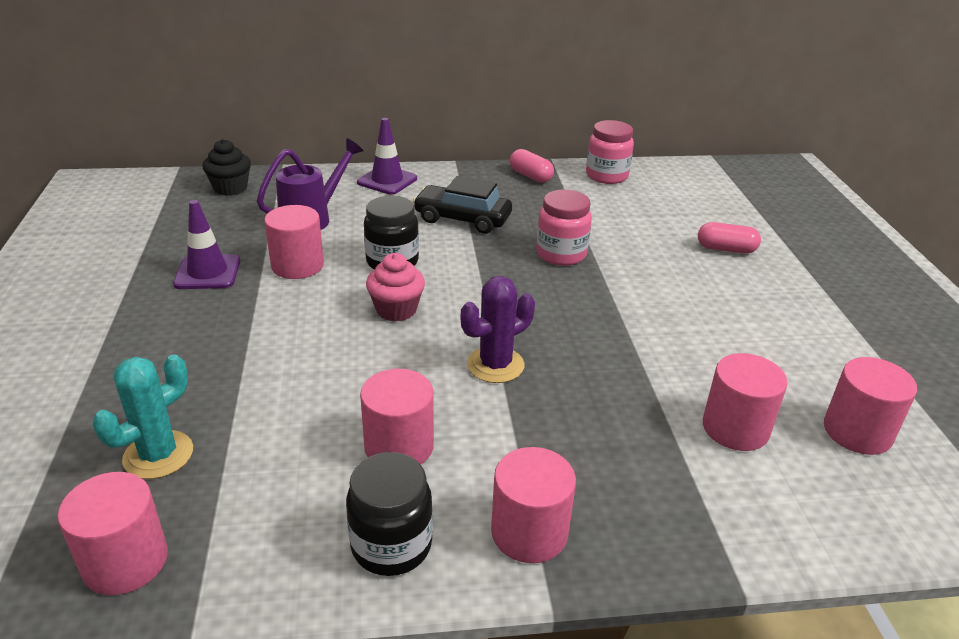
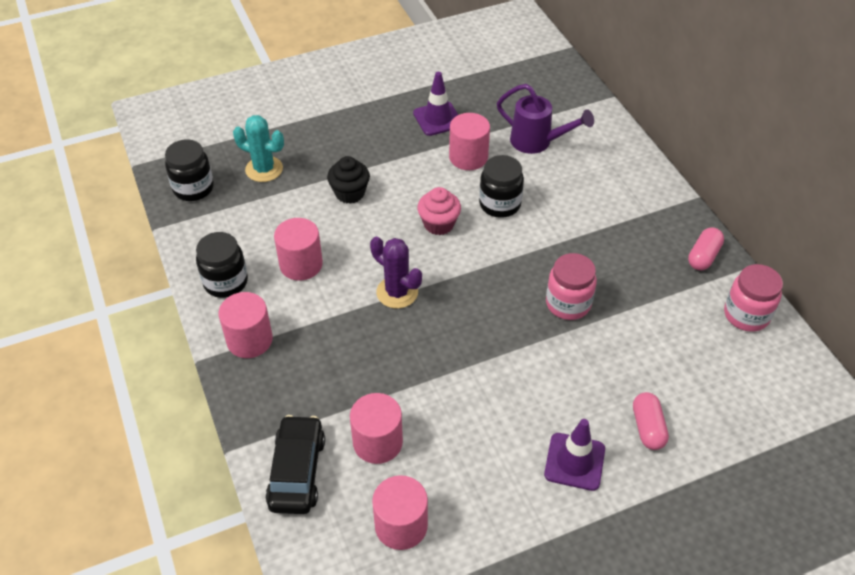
camera: 75 degrees right, 15 degrees up
(125, 561) = (193, 188): pink cylinder -> black jar
(230, 188) = (555, 84): black cupcake -> black cupcake (350, 193)
(387, 180) = (627, 164): purple traffic cone -> purple traffic cone (574, 461)
(462, 219) = (589, 228): black car -> black car (297, 471)

